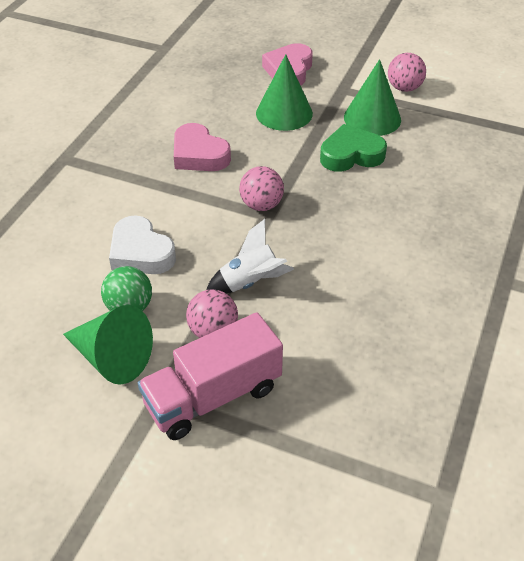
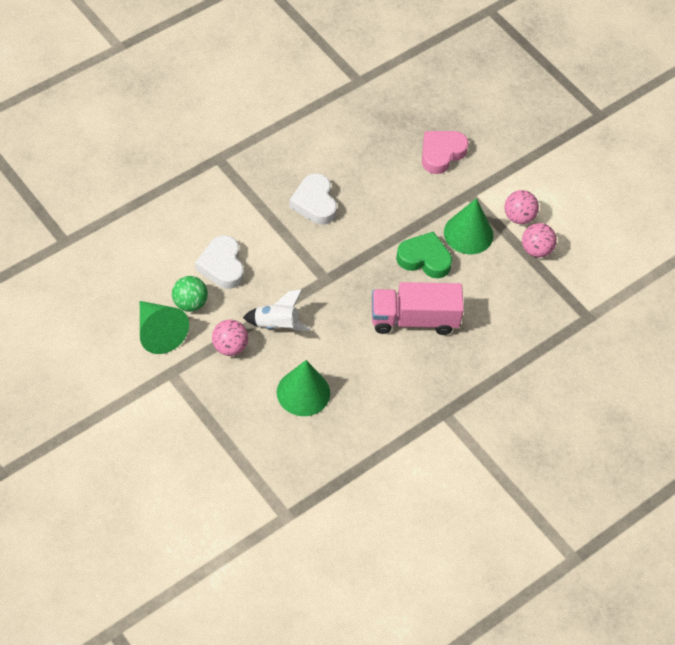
camera: 25 degrees right, 10 degrees up
(199, 155) = (314, 203): pink heart -> white heart
(213, 396) = (201, 389): pink truck -> pink truck (414, 319)
(261, 205) = (327, 269): pink ball -> pink ball (536, 250)
(284, 113) = (405, 195): green cone -> green cone (303, 392)

